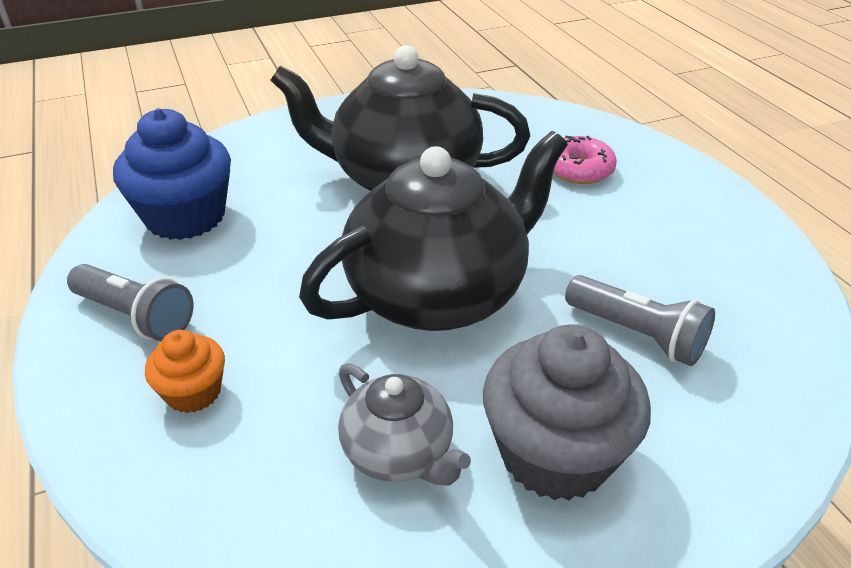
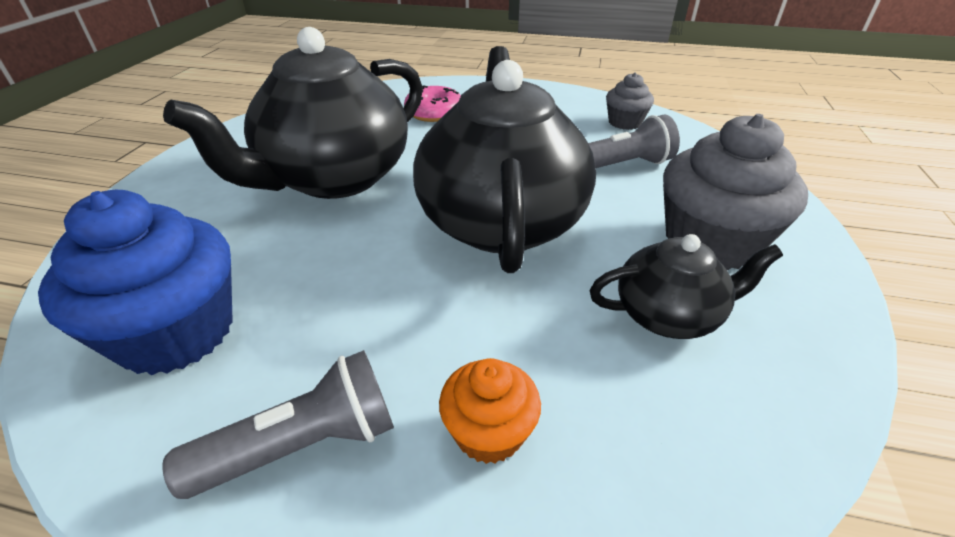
camera: 55 degrees left, 0 degrees up
(399, 453) = (668, 315): grey teapot -> black teapot
(751, 302) = (624, 122): none -> grey cupcake

